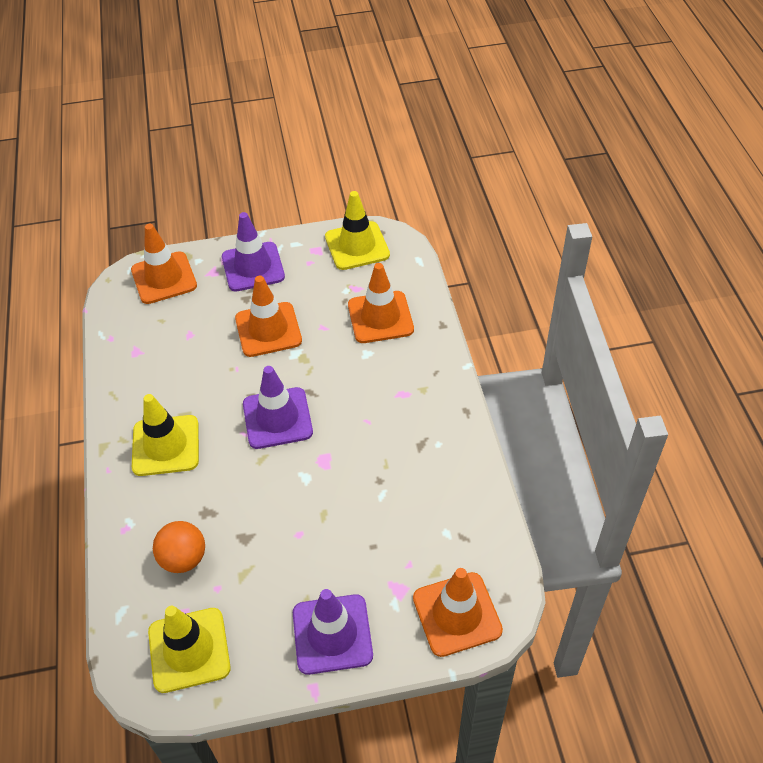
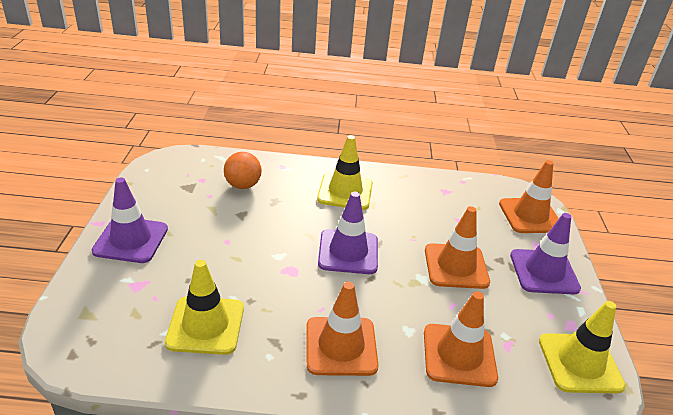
camera: 100 degrees right, 15 degrees down
(189, 650) = (173, 177): yellow traffic cone -> yellow traffic cone (205, 325)
(457, 614) = (86, 315): orange traffic cone -> orange traffic cone (341, 346)

